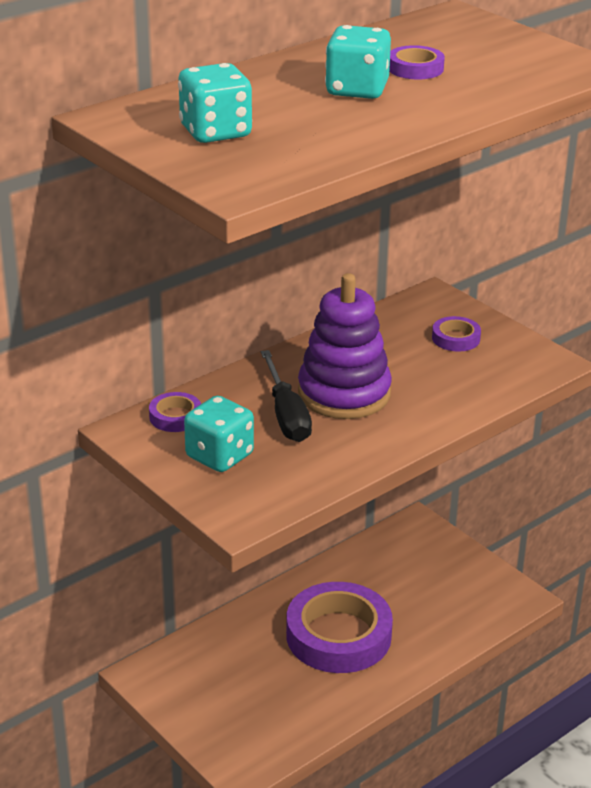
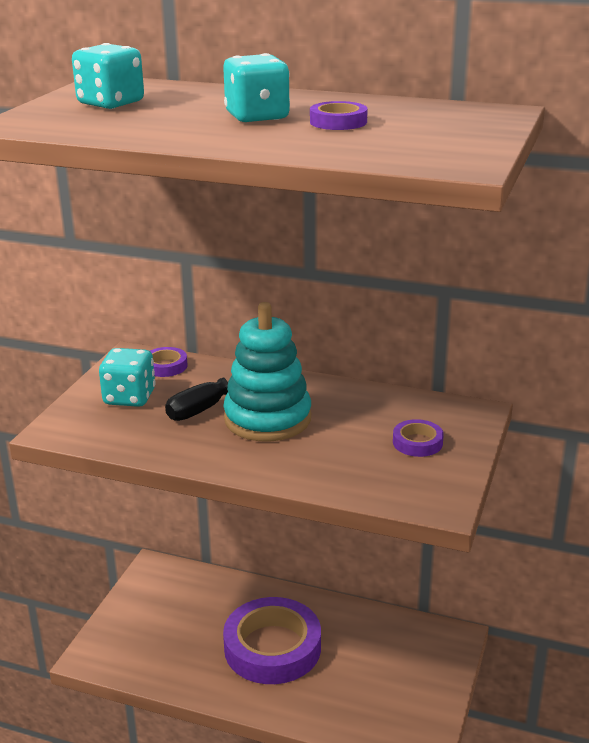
camera: 60 degrees right, 5 degrees down
(344, 393) = (267, 419): purple stacking toy -> turquoise stacking toy

